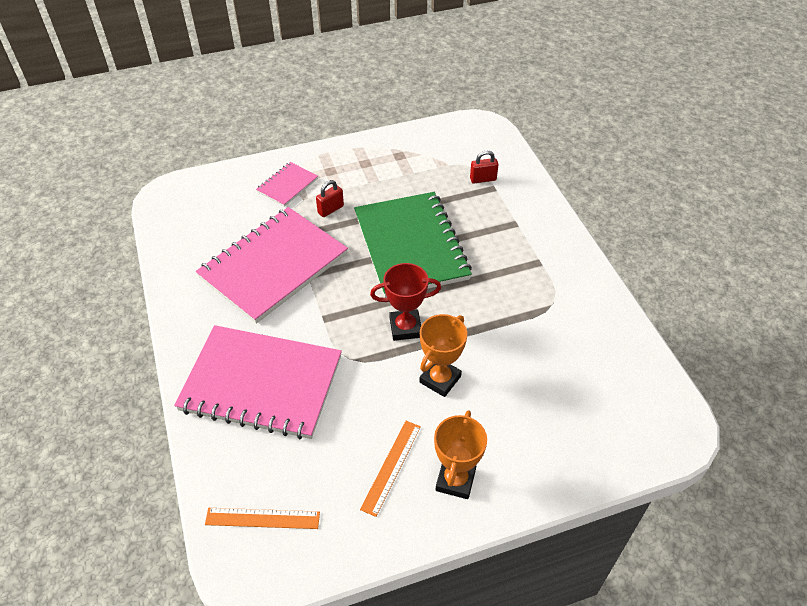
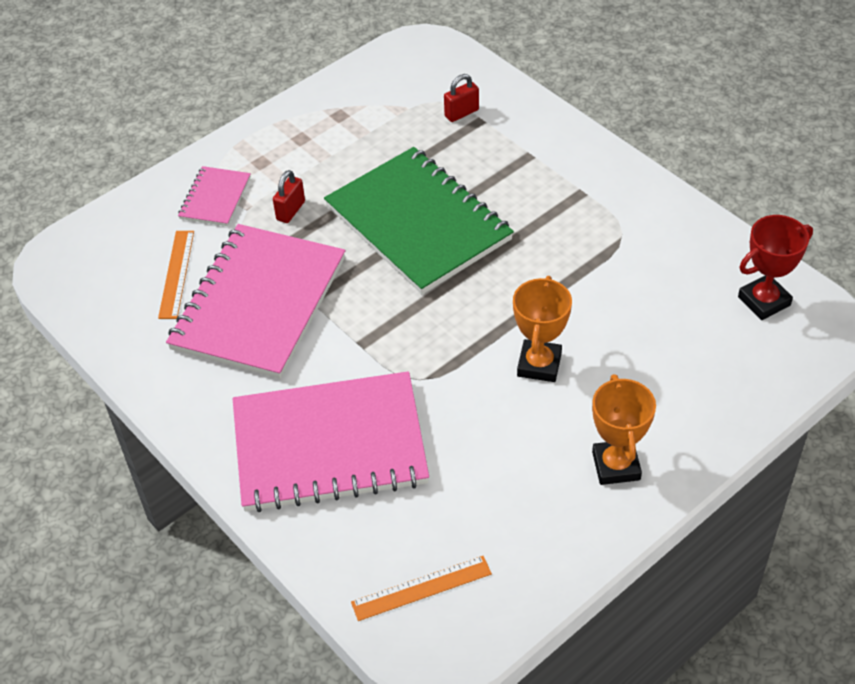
camera: 20 degrees left, 0 degrees up
(391, 466) = (536, 478): orange ruler -> orange ruler (176, 274)
(405, 328) = (466, 321): red trophy -> red trophy (764, 301)

